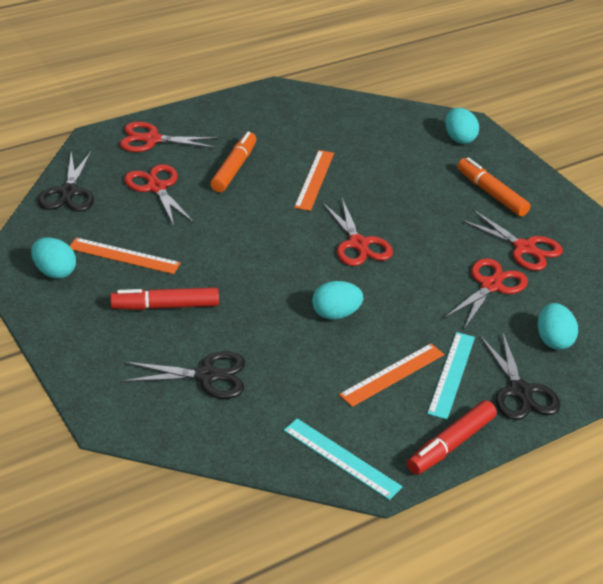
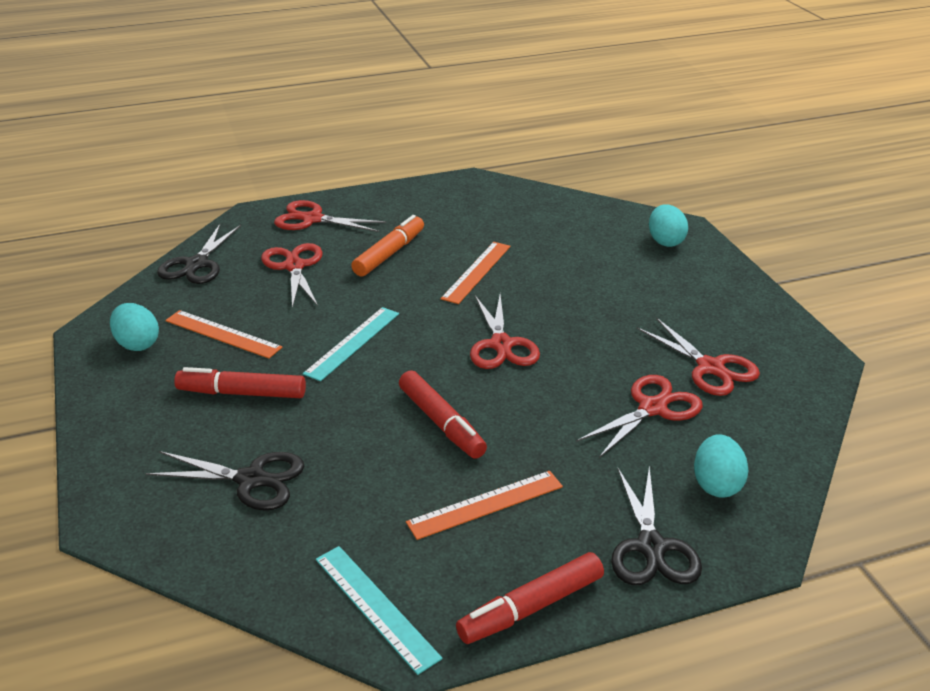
camera: 15 degrees right, 5 degrees down
(335, 314) = (441, 422): turquoise egg -> red marker
(452, 374) = (564, 513): turquoise ruler -> turquoise ruler (353, 343)
(491, 193) = (686, 303): orange marker -> none

